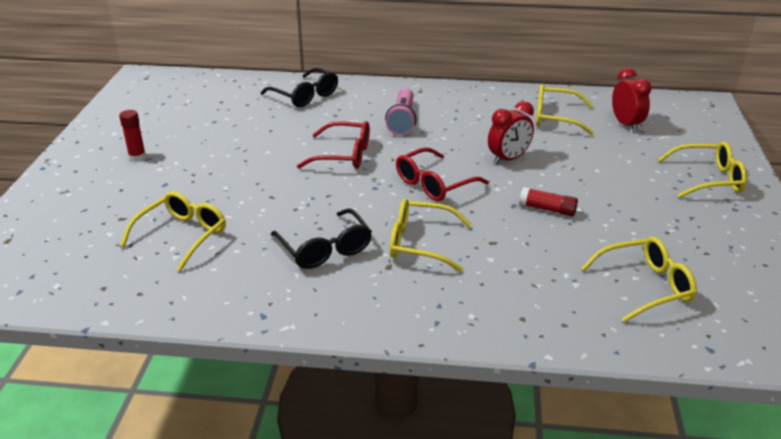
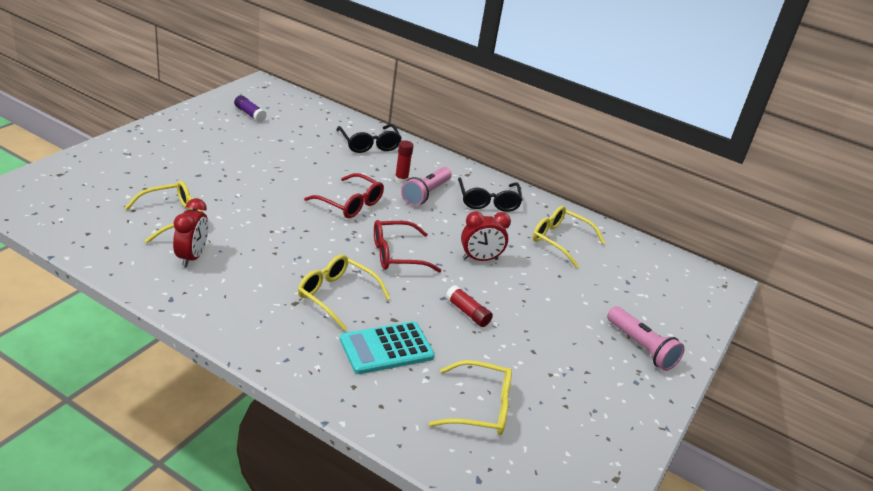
camera: 20 degrees right, 0 degrees up
(137, 157) = (199, 147): red glue stick -> red glue stick (401, 179)
(158, 108) = (250, 114): none -> purple glue stick
(325, 249) = (262, 270): black glasses -> black glasses (488, 201)
(514, 271) = (386, 348): none -> turquoise calculator
(626, 125) = (618, 271): red clock -> red clock (192, 257)
(708, 179) = (641, 347): yellow glasses -> pink flashlight

